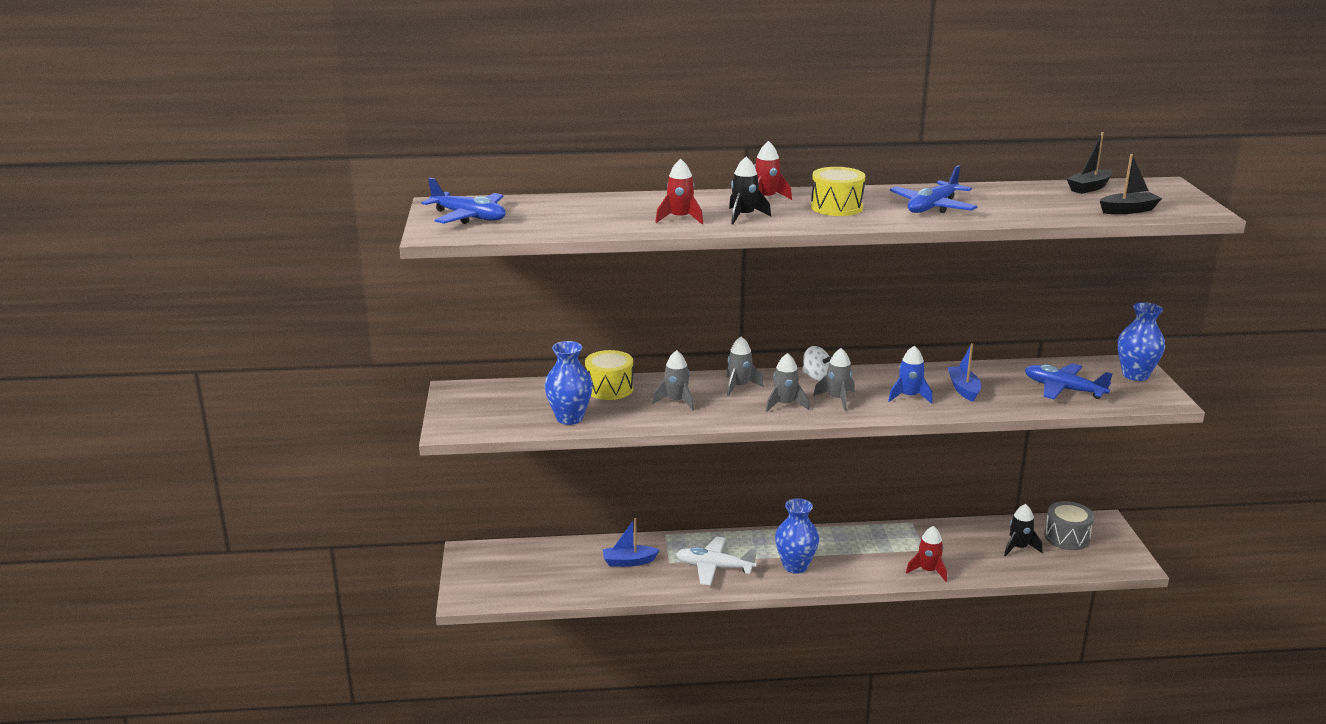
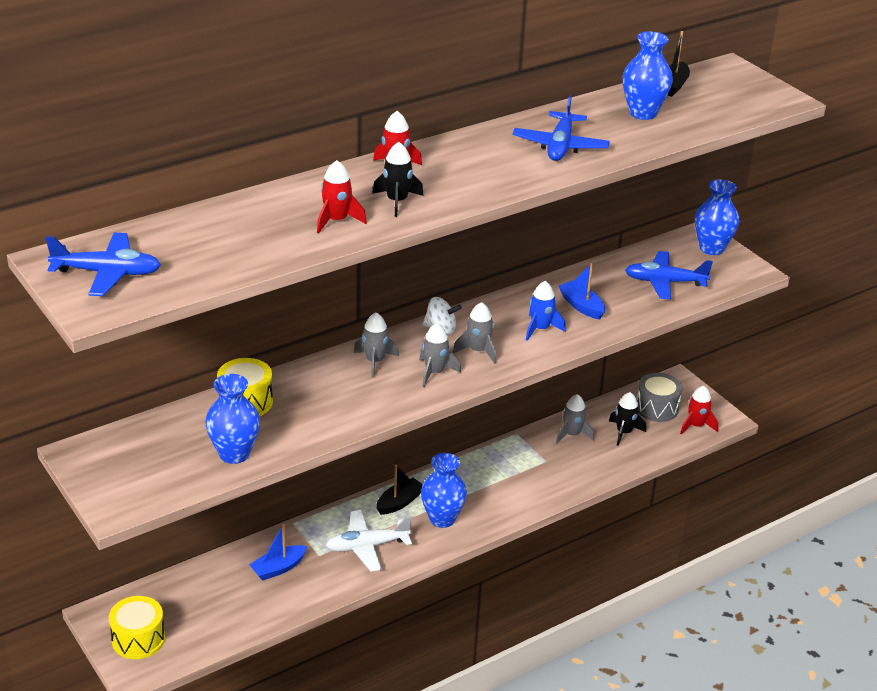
camera: 30 degrees left, 10 degrees up
(676, 401) = (327, 399): grey rocket -> grey rocket (572, 434)
(836, 207) = (473, 166): yellow drum -> yellow drum (138, 639)
(928, 571) = (562, 484): red rocket -> red rocket (696, 425)
(1038, 199) = (642, 113): none -> blue vase
(1128, 210) = (727, 112): black boat -> black boat (399, 502)

